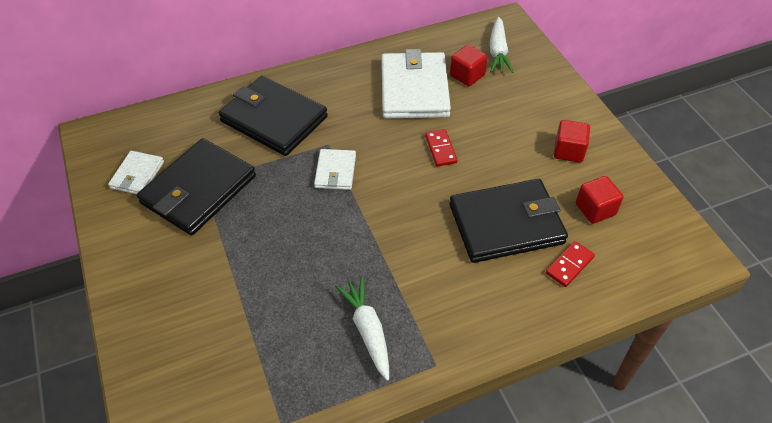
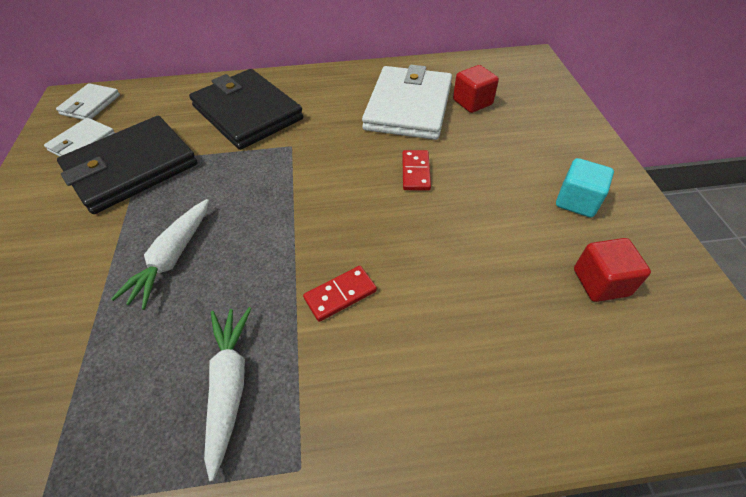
camera: 15 degrees right, 0 degrees up
(335, 171) = (285, 175): white wallet -> white wallet (90, 105)
(498, 52) = (515, 85): white carrot -> white carrot (172, 258)
(506, 224) = (470, 277): black wallet -> none
(568, 151) = (577, 201): red cube -> turquoise cube
(569, 265) = (547, 356): red domino -> red domino (340, 295)

